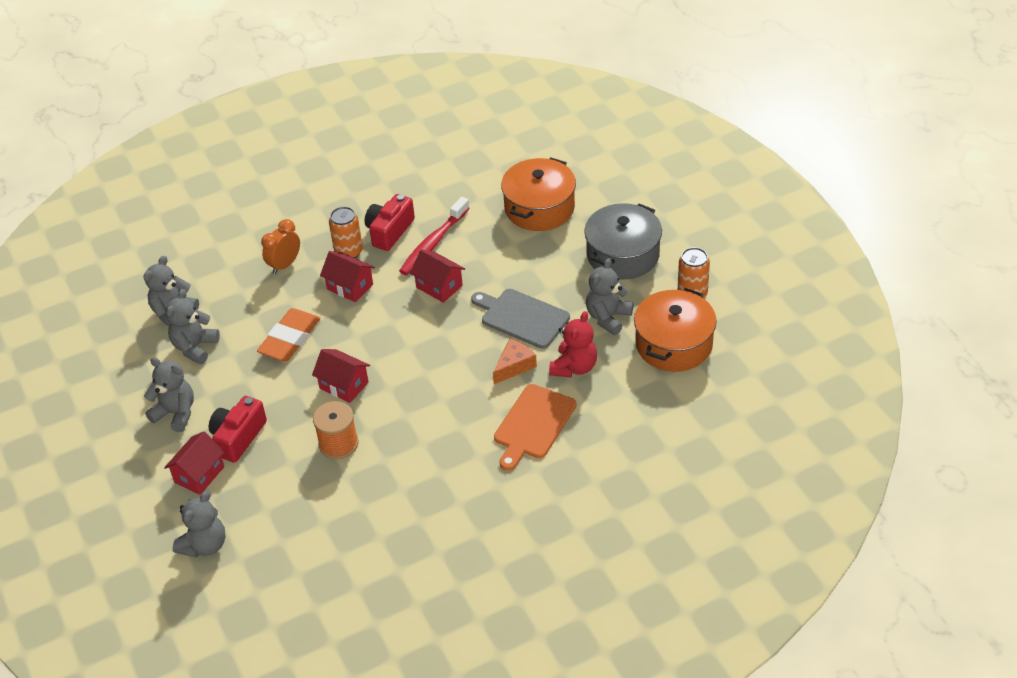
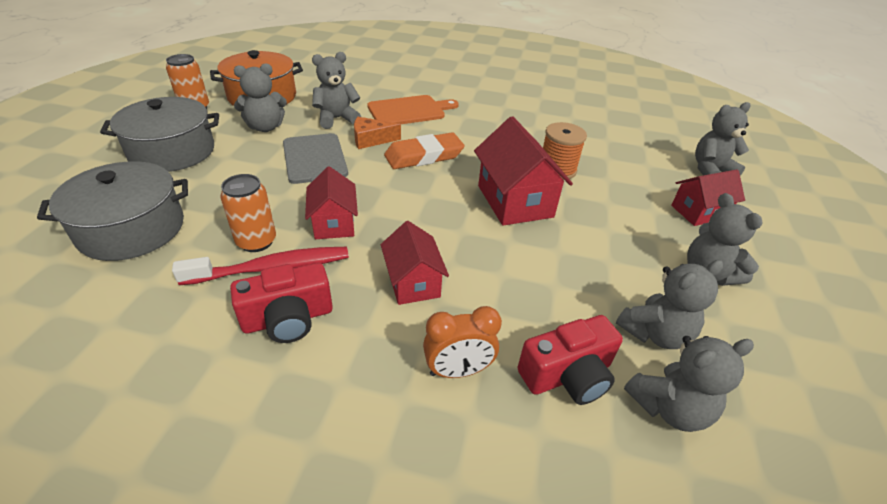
camera: 145 degrees left, 5 degrees down
(238, 437) = (645, 218): red camera -> red camera (567, 375)
(290, 339) = (531, 270): orange eraser -> orange eraser (424, 156)
(344, 385) = (515, 201): red house -> red house, size x1.59
(349, 252) = (364, 327): orange can -> orange can (256, 241)
(539, 208) = (132, 229): orange pot -> grey pot
(574, 367) = (337, 119): red teddy bear -> grey teddy bear

